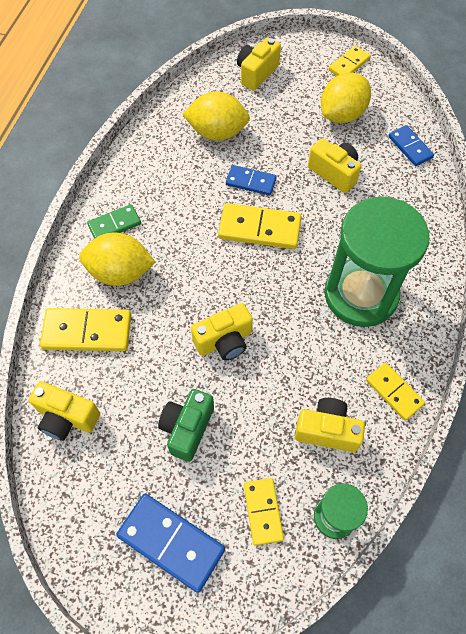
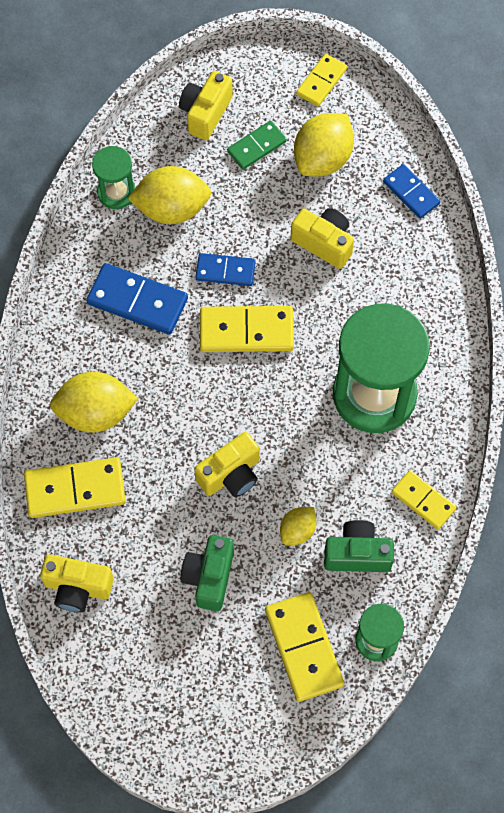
camera: 10 degrees left, 5 degrees up
(114, 224) = (74, 353): green domino -> green domino (256, 146)
(171, 542) = (216, 693): blue domino -> blue domino (137, 301)
(177, 116) = (116, 192): none -> green hourglass
(263, 511) = (303, 647): yellow domino -> yellow domino, size x1.60
(275, 399) = (297, 530): none -> yellow lemon
(327, 430) = (357, 554): yellow camera -> green camera

